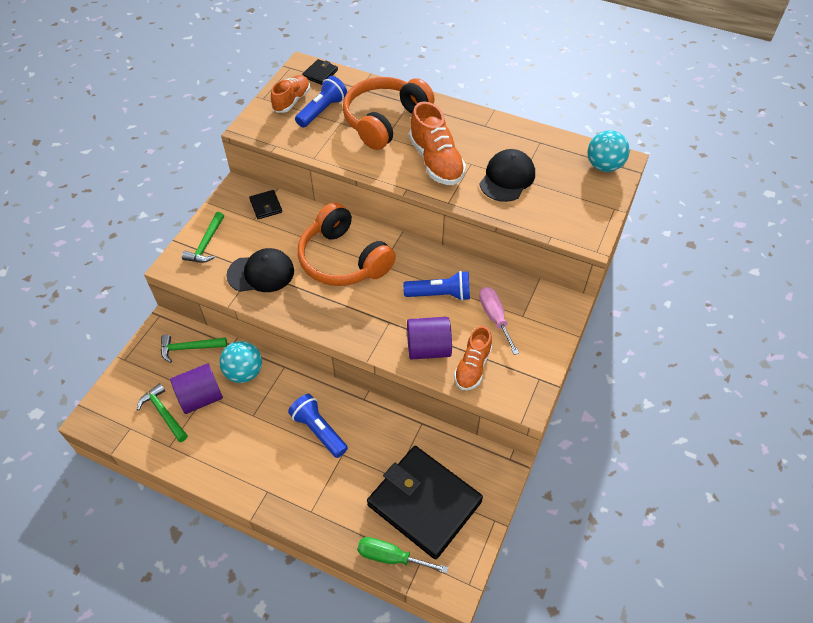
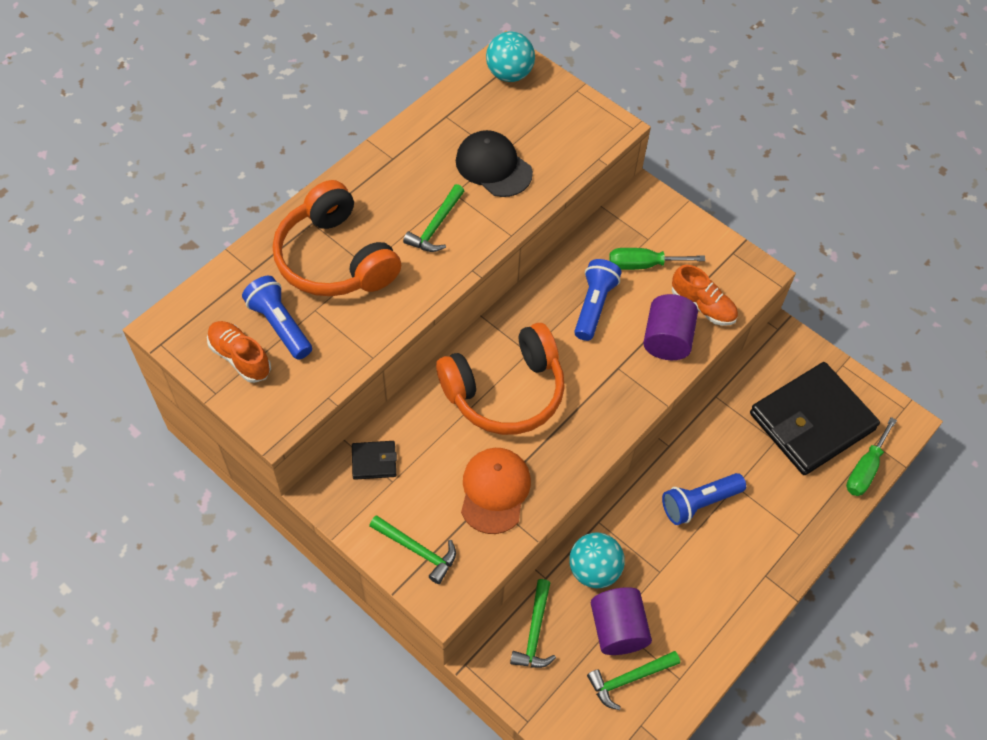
camera: 75 degrees left, 5 degrees up
(261, 273) = (494, 491): black cap -> orange cap
(320, 74) = (196, 309): black wallet -> none
(436, 161) = (436, 226): orange shoe -> green hammer
(494, 317) = (643, 265): pink screwdriver -> green screwdriver

